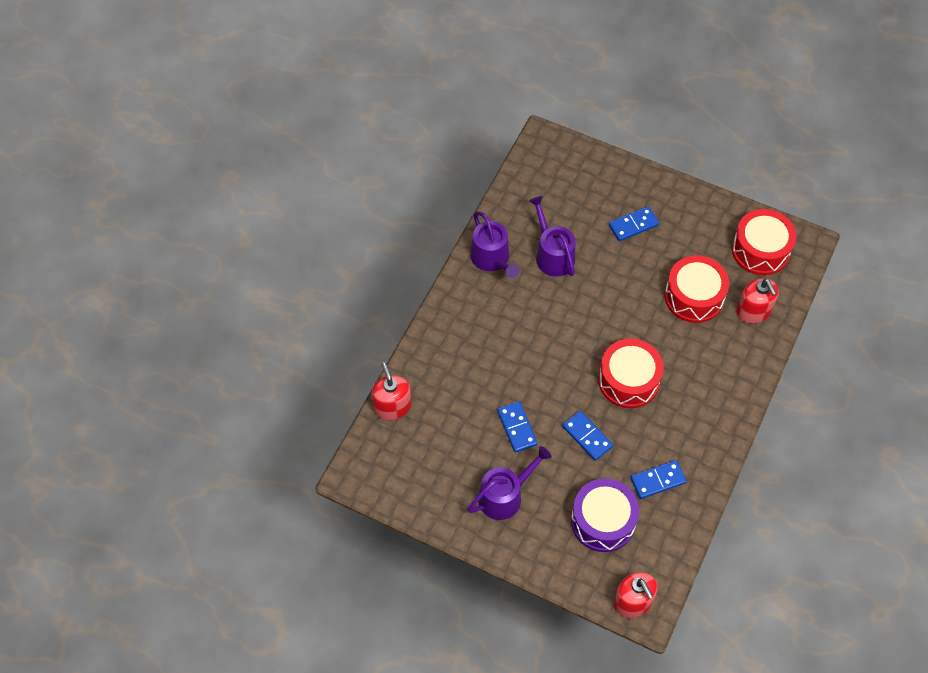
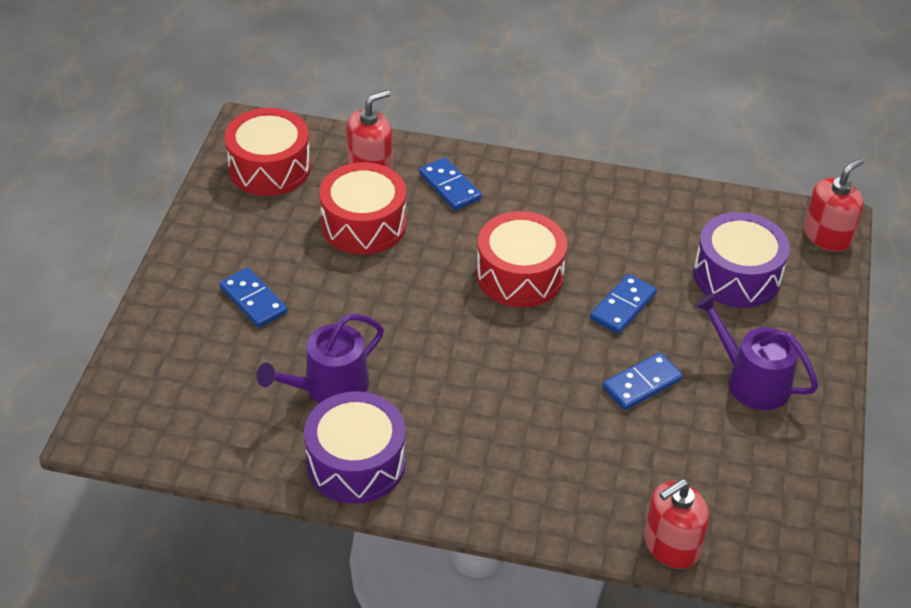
camera: 105 degrees left, 15 degrees down
(492, 259) = (356, 463): purple watering can -> purple drum
(658, 480) = (655, 231): blue domino -> blue domino (450, 186)

